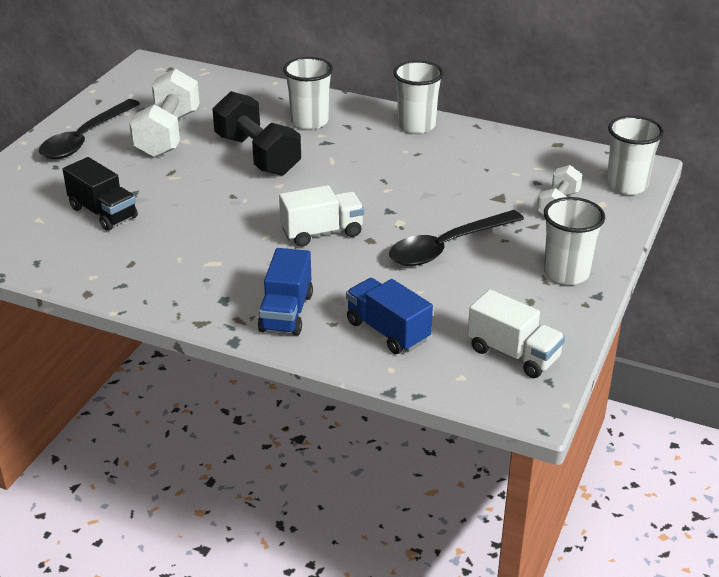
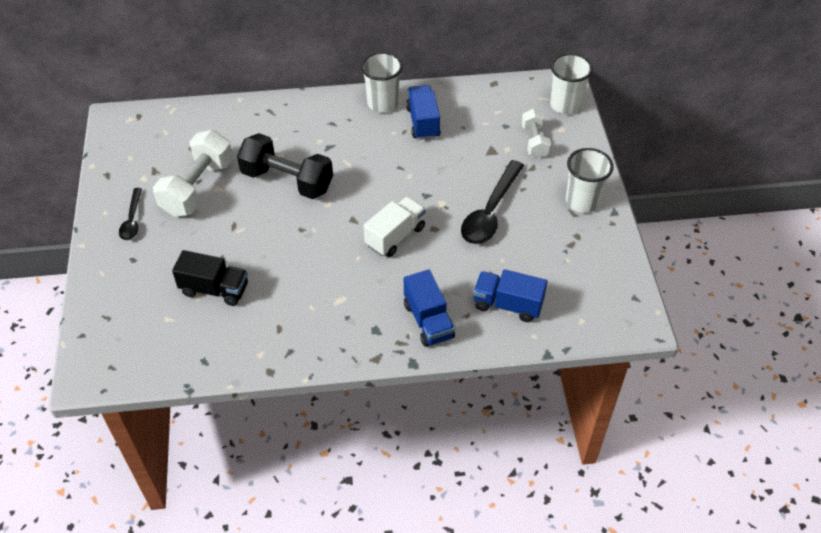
camera: 30 degrees left, 15 degrees up
(85, 138) = (132, 220): black spoon -> black spoon, size x0.57
(168, 134) = (198, 188): white dumbbell -> white dumbbell turned 45 degrees clockwise
(309, 121) = (299, 130): white cup -> none
(445, 152) = (423, 122): none -> blue truck
(513, 354) = (599, 286): white truck -> none

